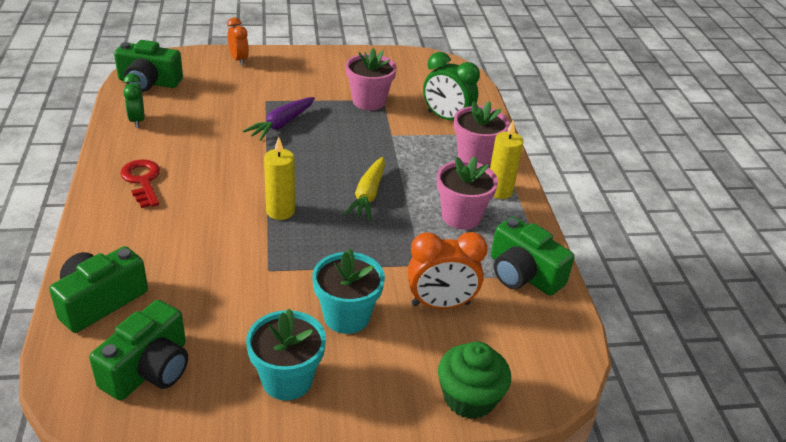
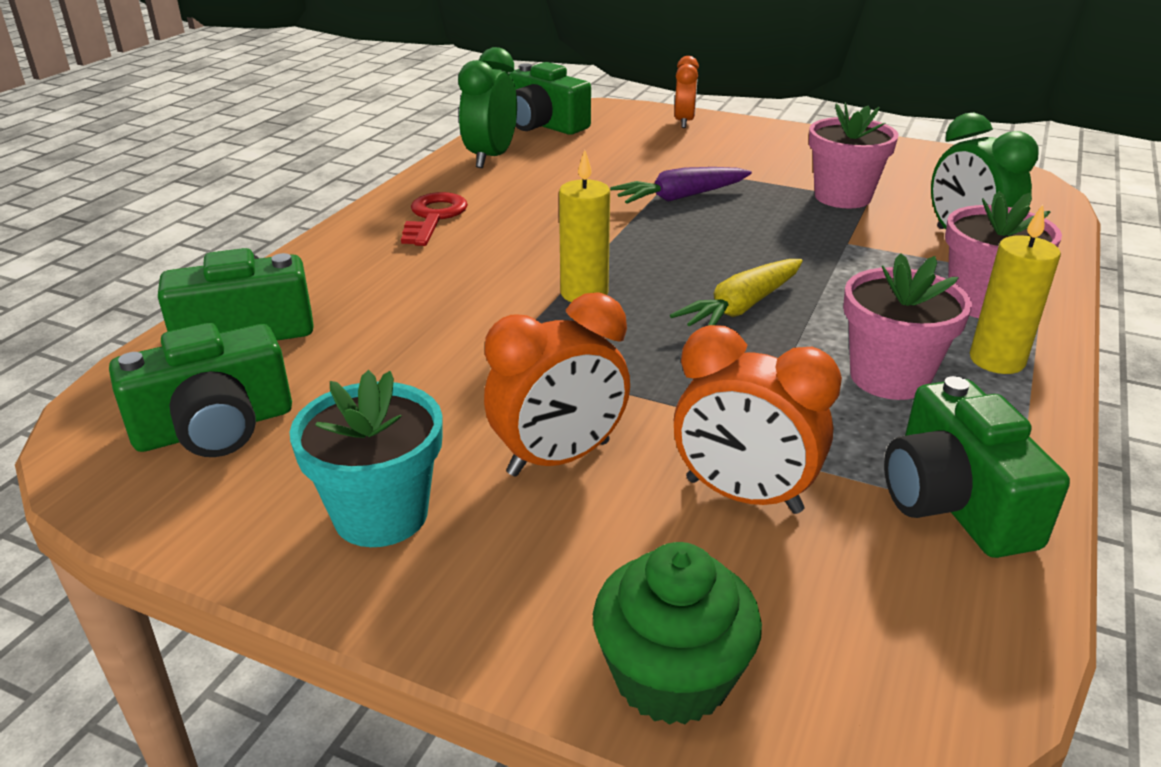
camera: 35 degrees right, 5 degrees down
(137, 121) = (491, 158): green clock -> green clock, size x1.52
(346, 316) = (559, 458): turquoise flower pot -> orange clock

